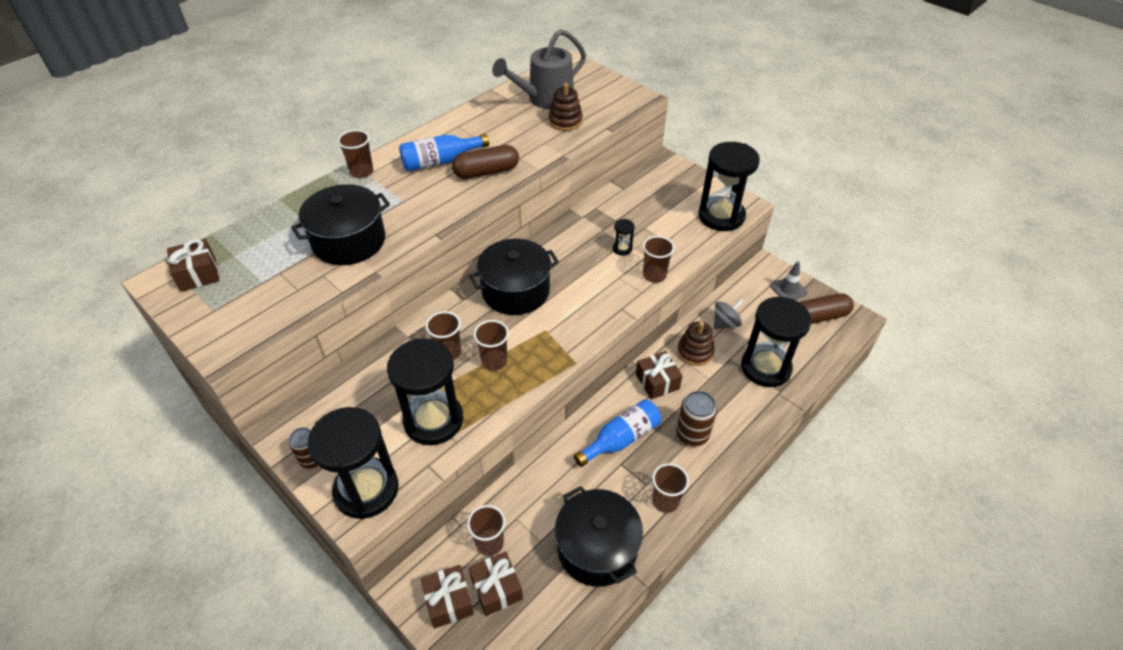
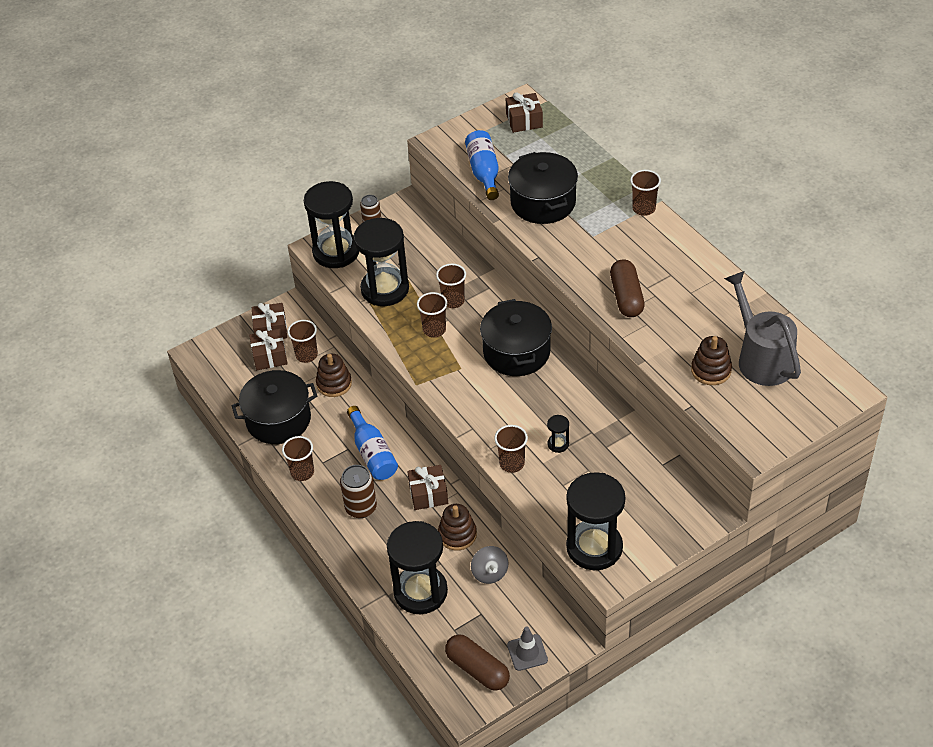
camera: 105 degrees right, 0 degrees up
(440, 161) = (651, 264): blue bottle -> blue bottle (484, 172)
(531, 500) = (334, 384): none -> brown stacking toy
(819, 317) = (477, 669): brown capsule -> brown capsule turned 45 degrees counterclockwise

